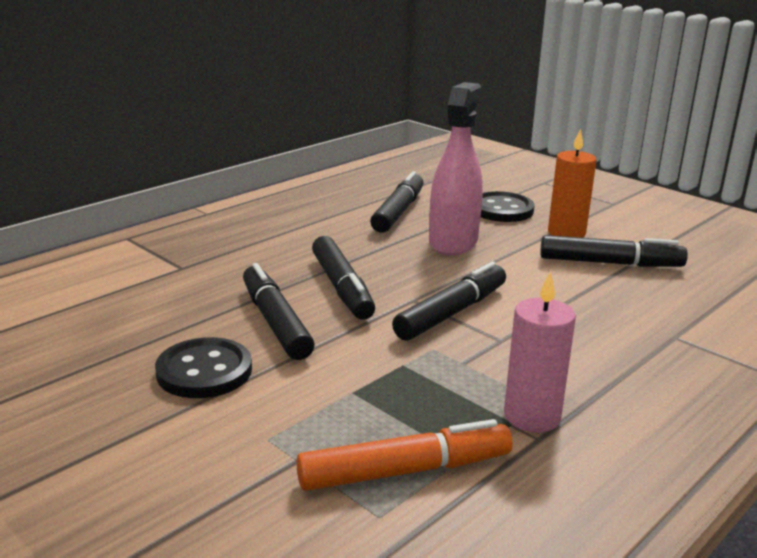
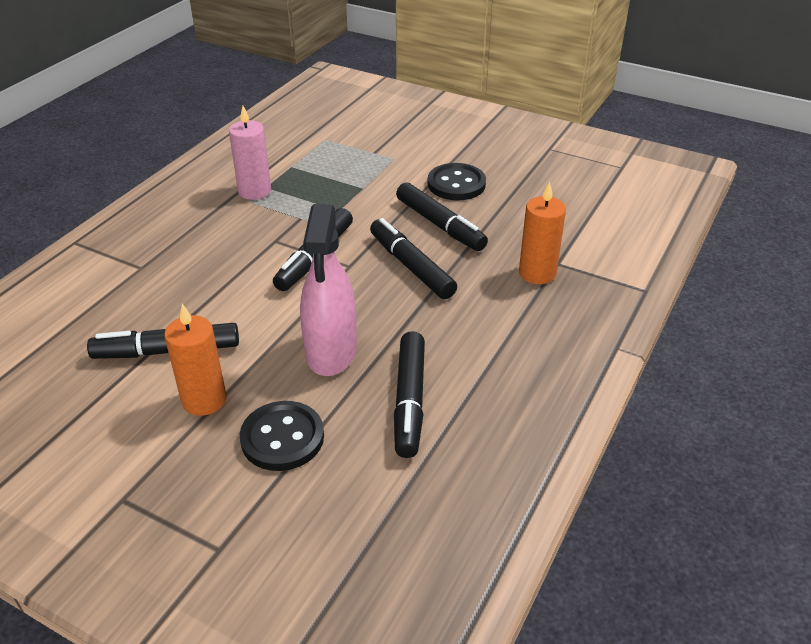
camera: 165 degrees right, 15 degrees up
(212, 263) = (537, 273): none -> orange candle
(405, 471) = (319, 156): orange marker -> none

